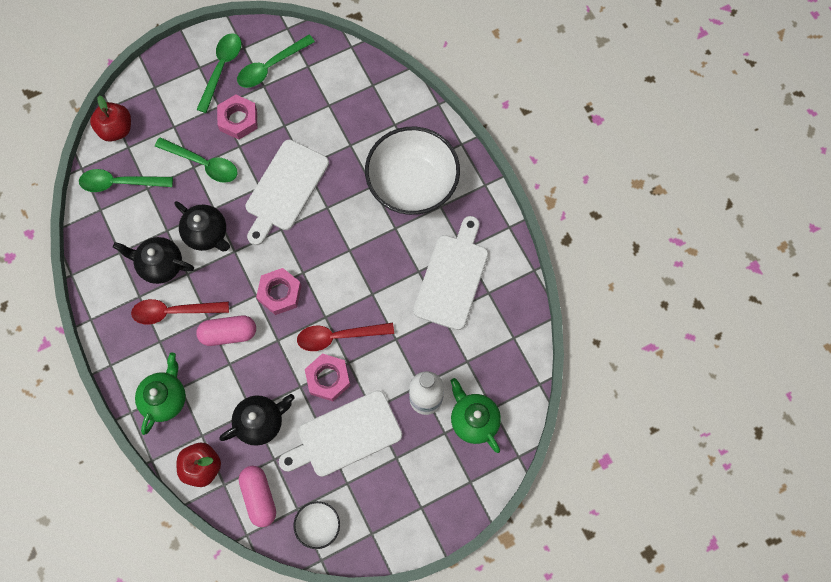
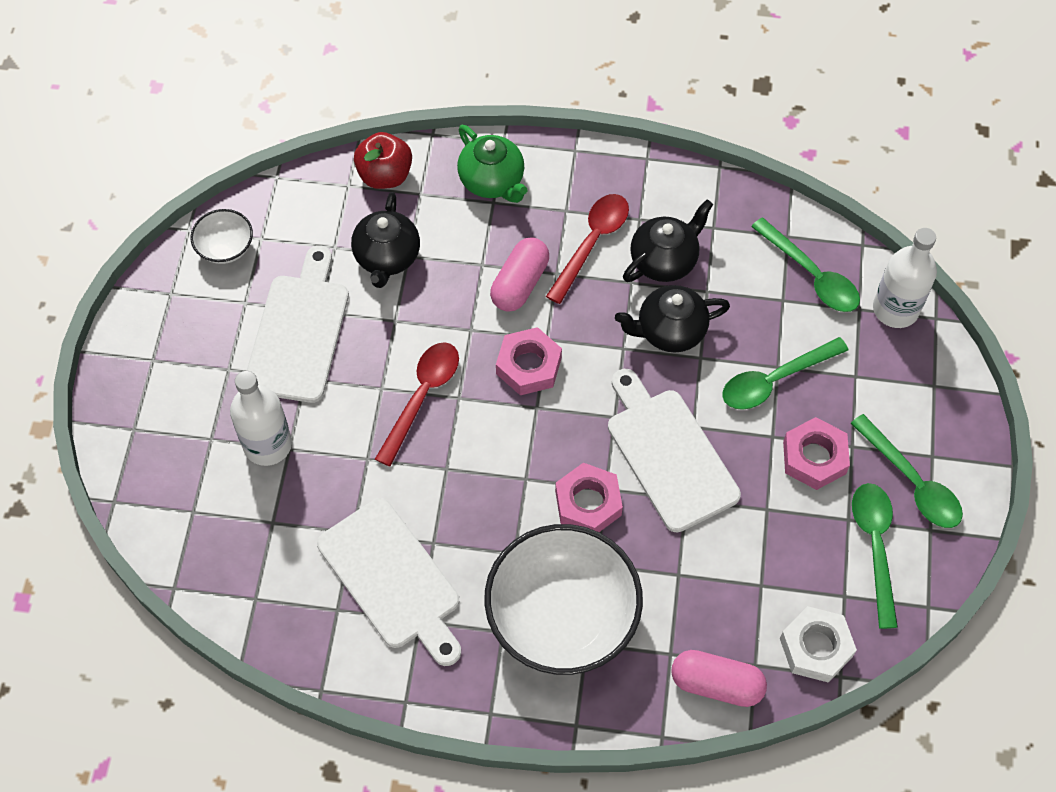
camera: 125 degrees right, 10 degrees down
(116, 129) = (895, 309): red apple -> white bottle
(120, 183) = (811, 275): green spoon -> green spoon turned 105 degrees clockwise
(259, 497) = (305, 210): pink capsule -> pink capsule (716, 684)
(328, 378) = (380, 354): pink nut -> pink nut (588, 503)
(344, 64) = (815, 647): none -> white nut
(474, 420) = (197, 481): green teapot -> none

